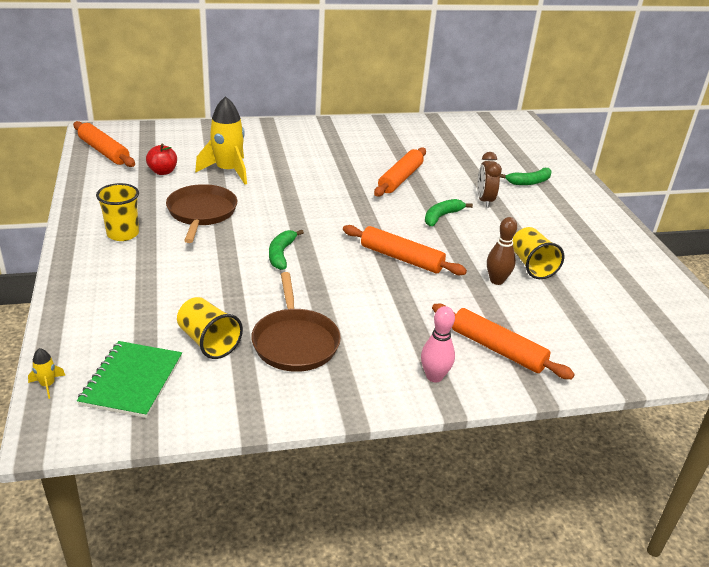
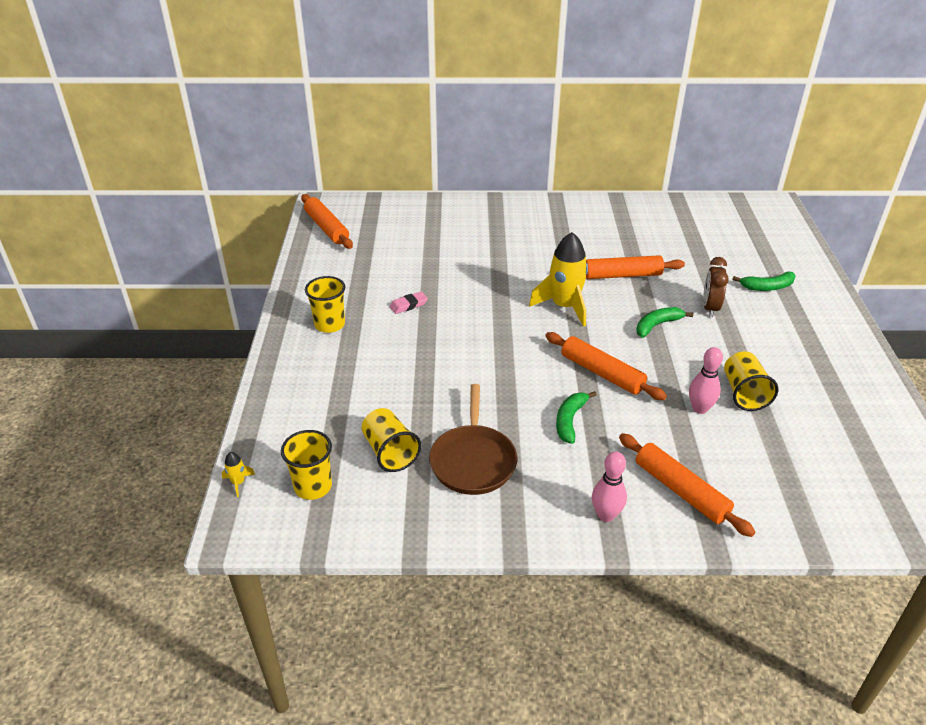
camera: 15 degrees right, 5 degrees up
(132, 381) = (313, 486): green notebook -> yellow cup
(163, 172) = (379, 254): red apple -> none
(201, 213) = (408, 305): brown pan -> pink eraser
(228, 171) = (443, 257): yellow rocket -> yellow rocket (564, 306)
(281, 254) = (479, 359): green banana -> green banana (570, 420)
(400, 179) = (622, 275): orange rolling pin -> orange rolling pin turned 45 degrees clockwise
(496, 280) = (700, 408): brown bowling pin -> pink bowling pin

